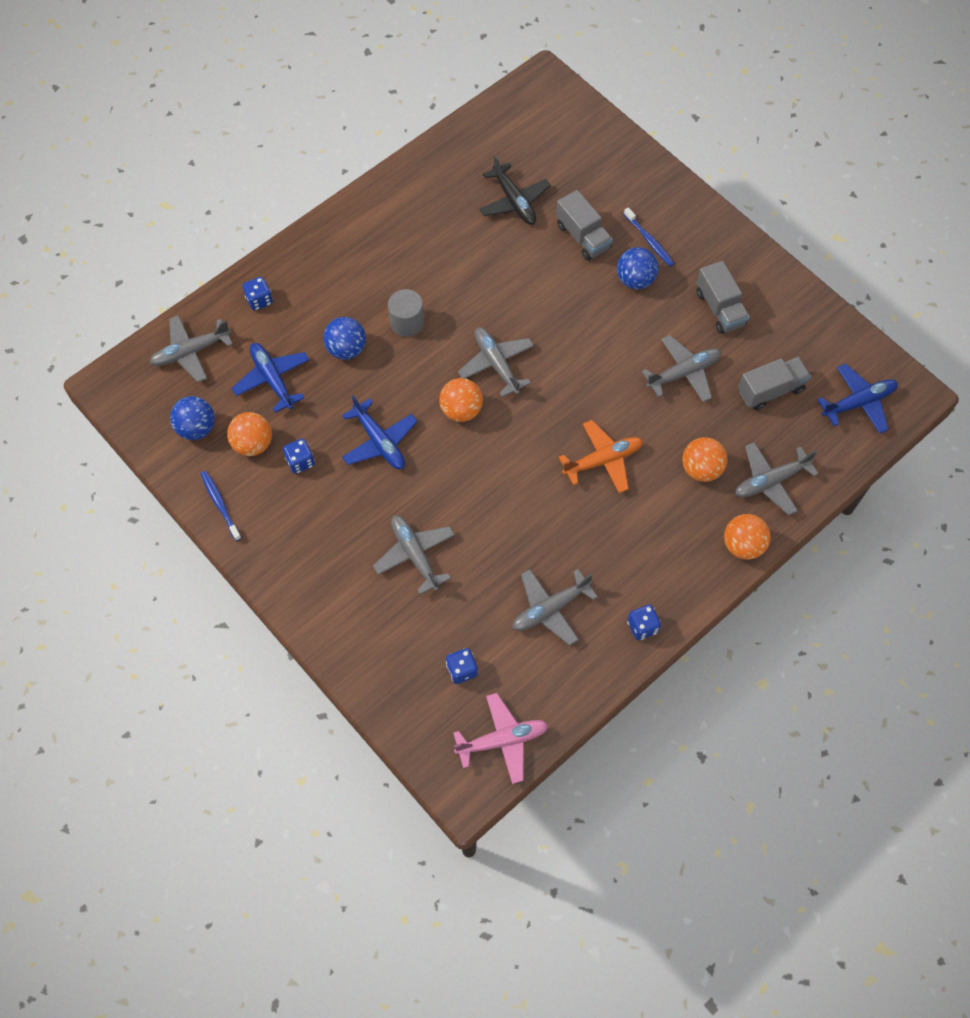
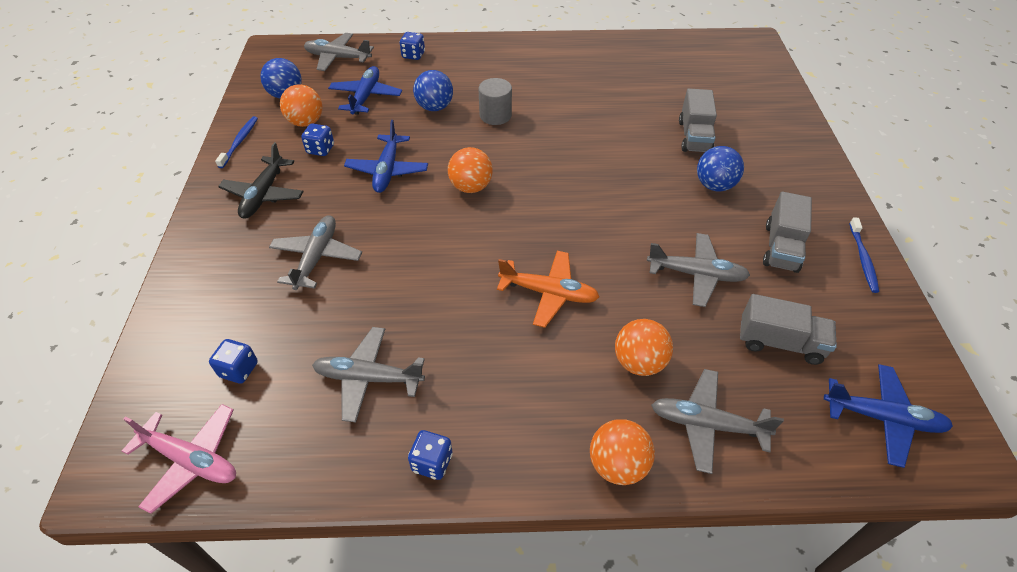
camera: 40 degrees right, 15 degrees down
(496, 364) = (533, 174): grey plane -> none
(514, 201) = (658, 91): black plane -> black plane (264, 194)
(649, 241) = (754, 168): blue toothbrush -> blue toothbrush (863, 259)

